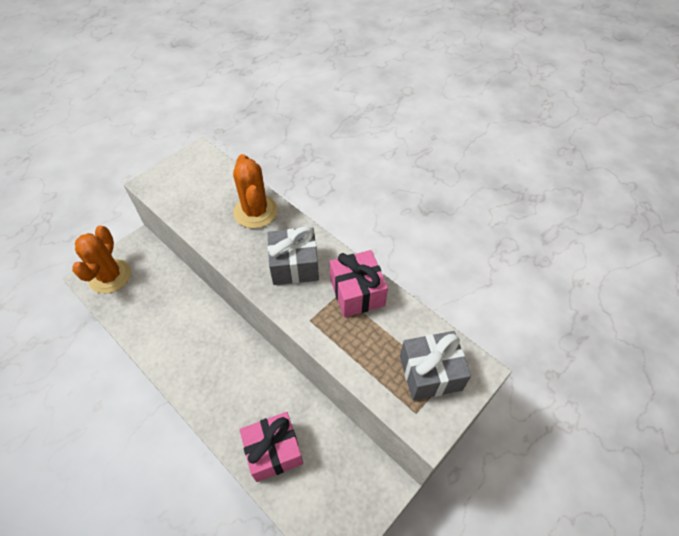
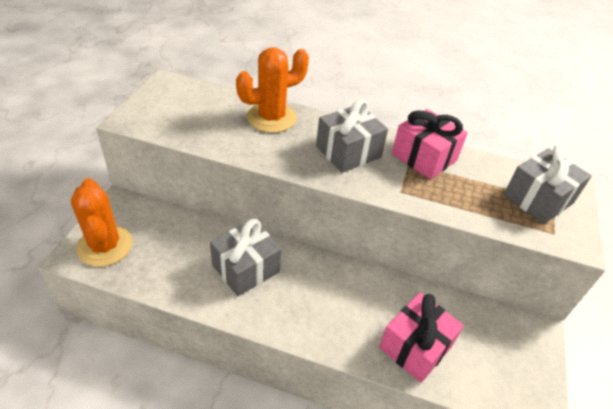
camera: 30 degrees left, 10 degrees down
(192, 331) = (246, 268): none -> grey gift
(255, 211) = (271, 118): orange cactus -> orange cactus turned 75 degrees counterclockwise

